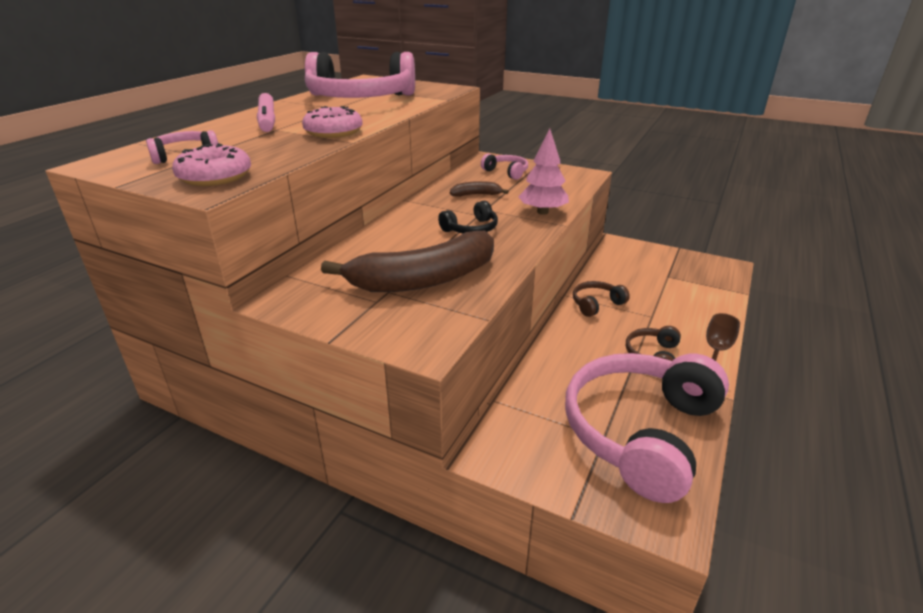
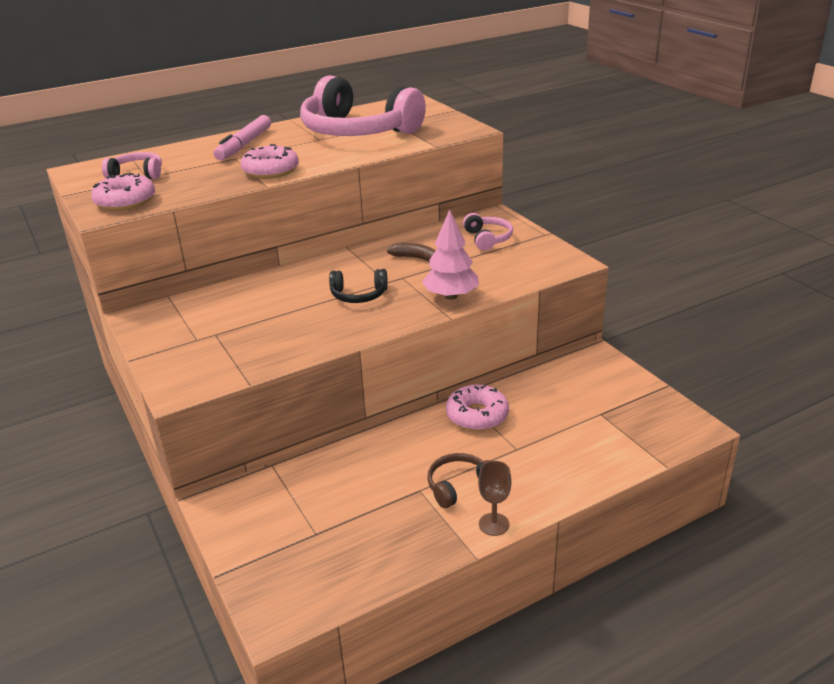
camera: 35 degrees right, 0 degrees up
(424, 279) = (253, 332): brown banana -> none
(596, 304) = (477, 415): brown headphones -> pink donut
(641, 432) = (351, 544): pink headphones -> none

